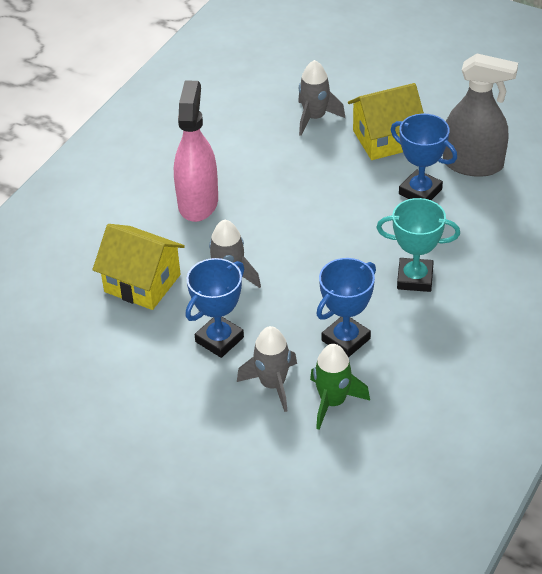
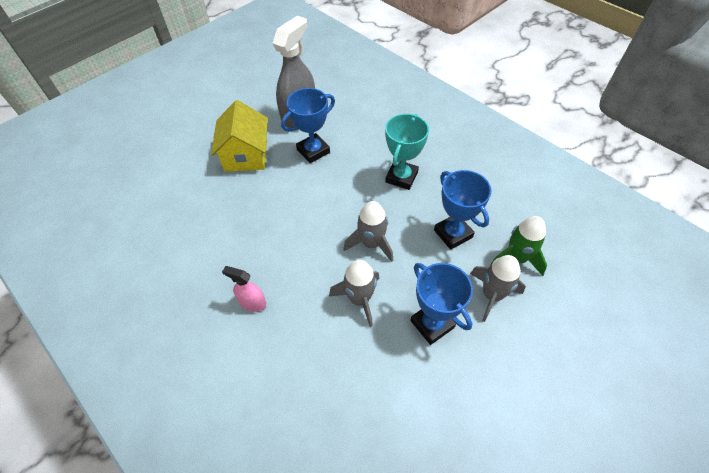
camera: 75 degrees left, 10 degrees up
(142, 283) = (341, 376): yellow house -> none
(198, 202) = (252, 303): pink spray bottle -> pink spray bottle, size x0.49
(315, 118) = (193, 191): grey rocket -> grey rocket (371, 244)

